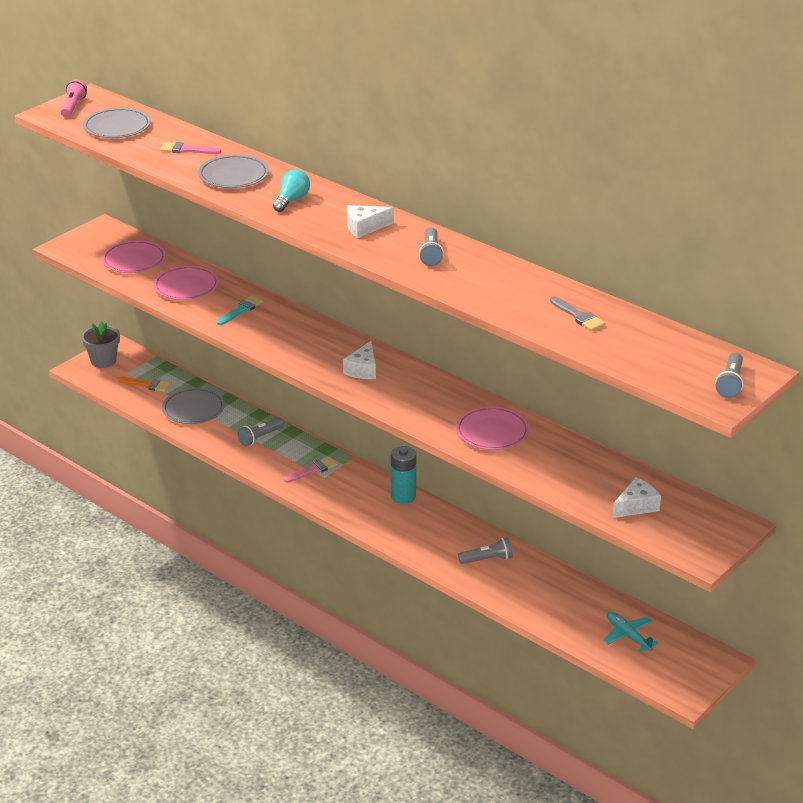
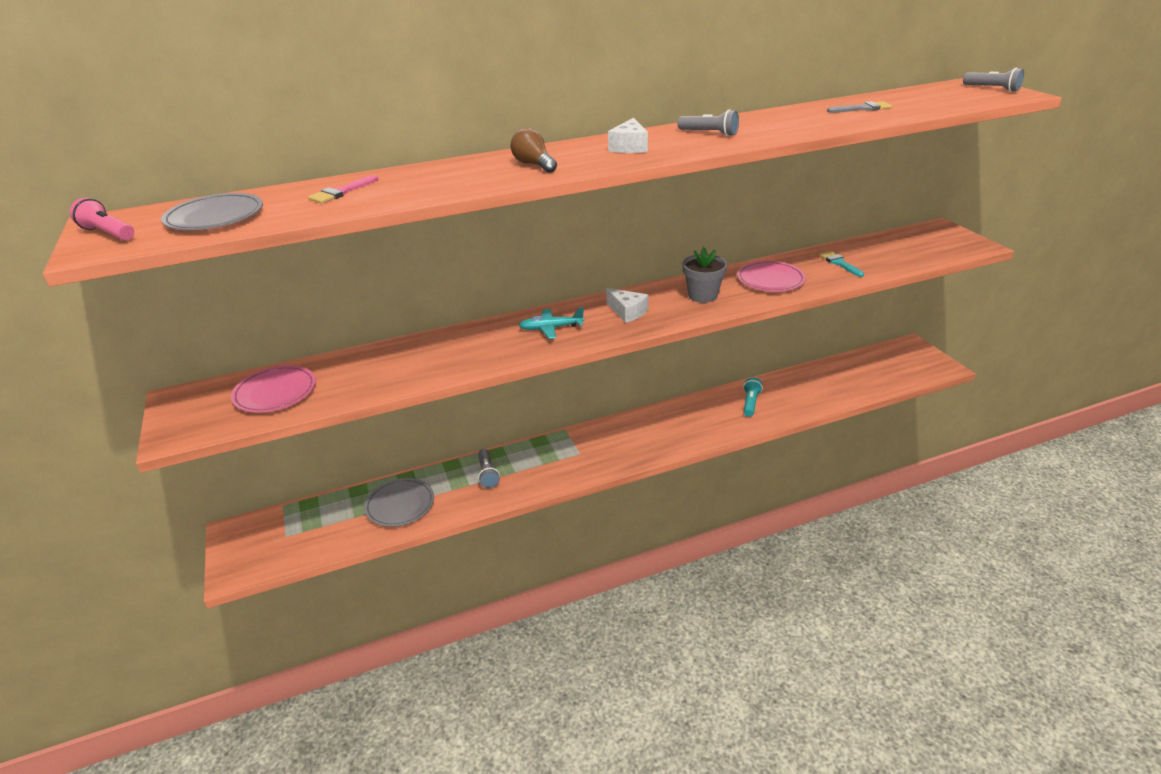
camera: 60 degrees left, 0 degrees up
(103, 361) = (243, 548): grey flower pot -> grey flower pot (702, 295)
(147, 385) = (324, 526): orange brush -> none
(186, 286) = (373, 371): pink plate -> none
(233, 175) = (439, 180): grey plate -> none
(241, 310) = (457, 350): turquoise brush -> turquoise brush (839, 263)
(292, 200) = (534, 165): turquoise light bulb -> brown light bulb
(313, 470) = (564, 457): pink brush -> none
(403, 496) = (640, 419): turquoise battery -> none
(487, 559) = (750, 403): grey flashlight -> turquoise flashlight
(628, 636) = (872, 370): turquoise plane -> turquoise plane (551, 328)
(636, 506) = (905, 252): white cheese -> none

